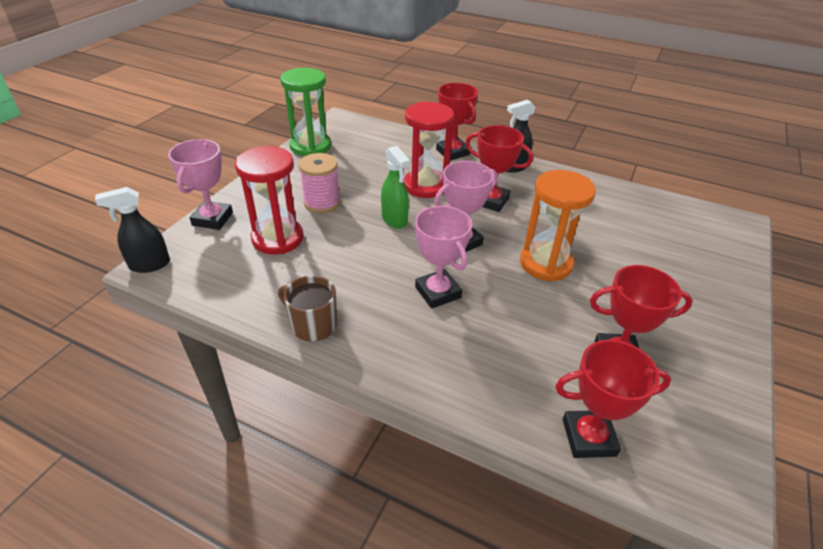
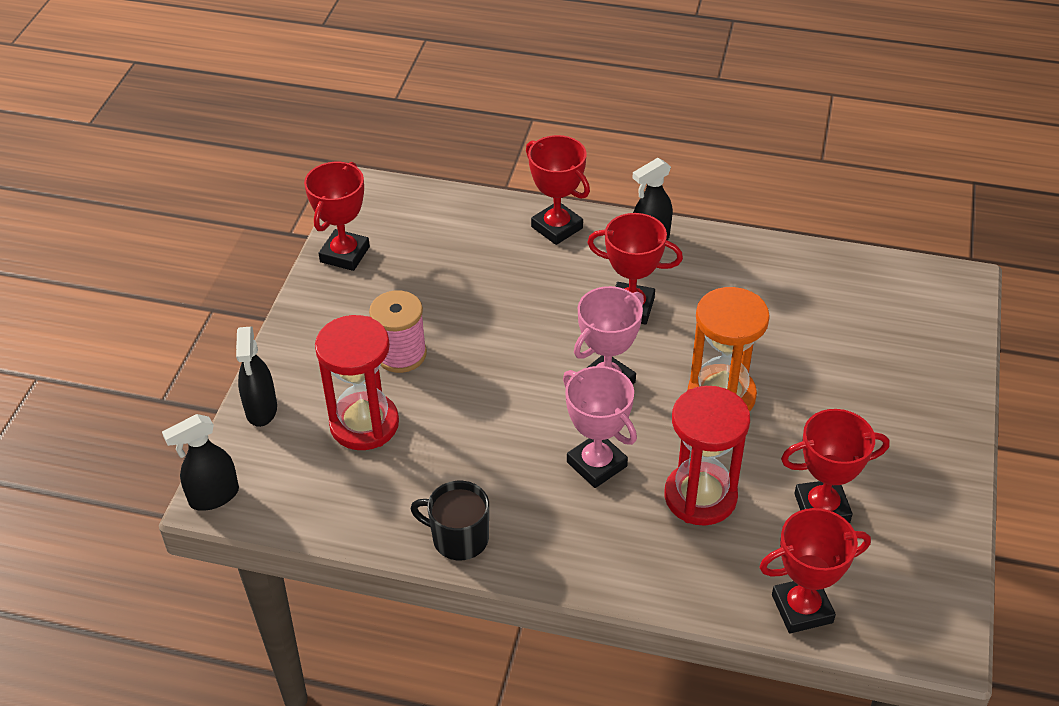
camera: 10 degrees left, 5 degrees up
(212, 219) = (261, 410): pink trophy -> black spray bottle
(310, 146) = (344, 254): green hourglass -> red trophy
(313, 324) = (459, 538): brown mug -> black mug
(394, 220) = (510, 364): green spray bottle -> none
(425, 186) = (535, 297): red hourglass -> red hourglass (700, 496)

